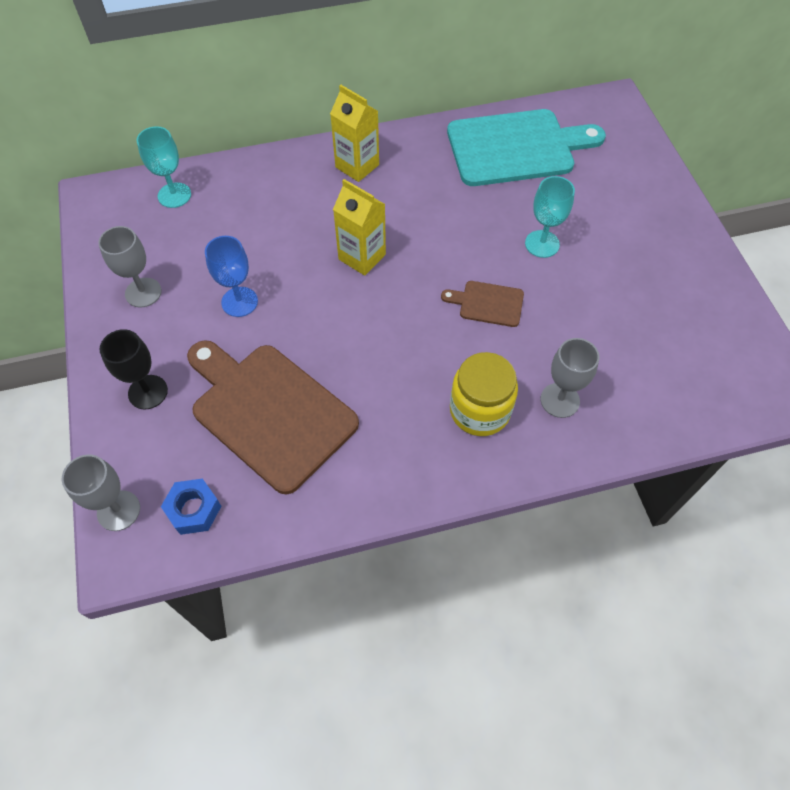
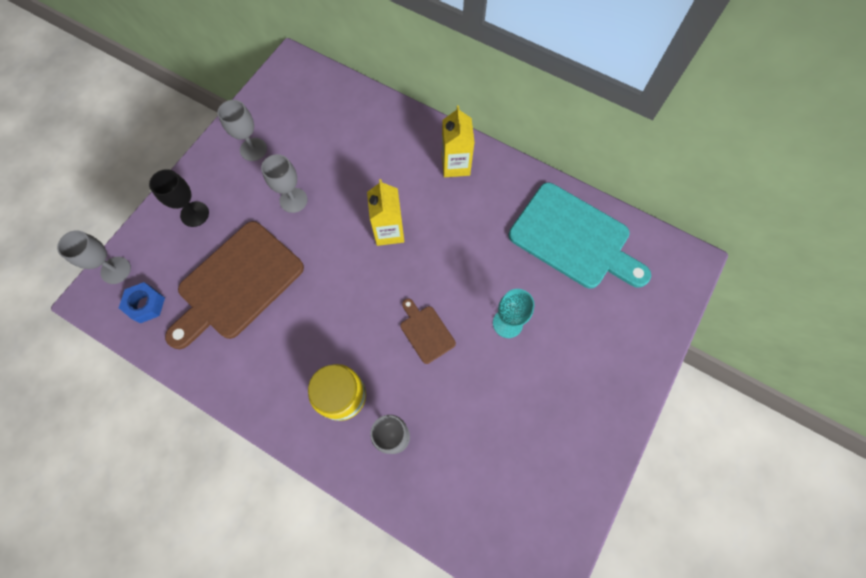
camera: 45 degrees right, 10 degrees up
(174, 195) = (332, 98): turquoise goblet -> none
(239, 302) = (293, 200): blue goblet -> grey goblet
(269, 411) = (237, 283): brown cutting board -> brown cutting board turned 135 degrees counterclockwise

